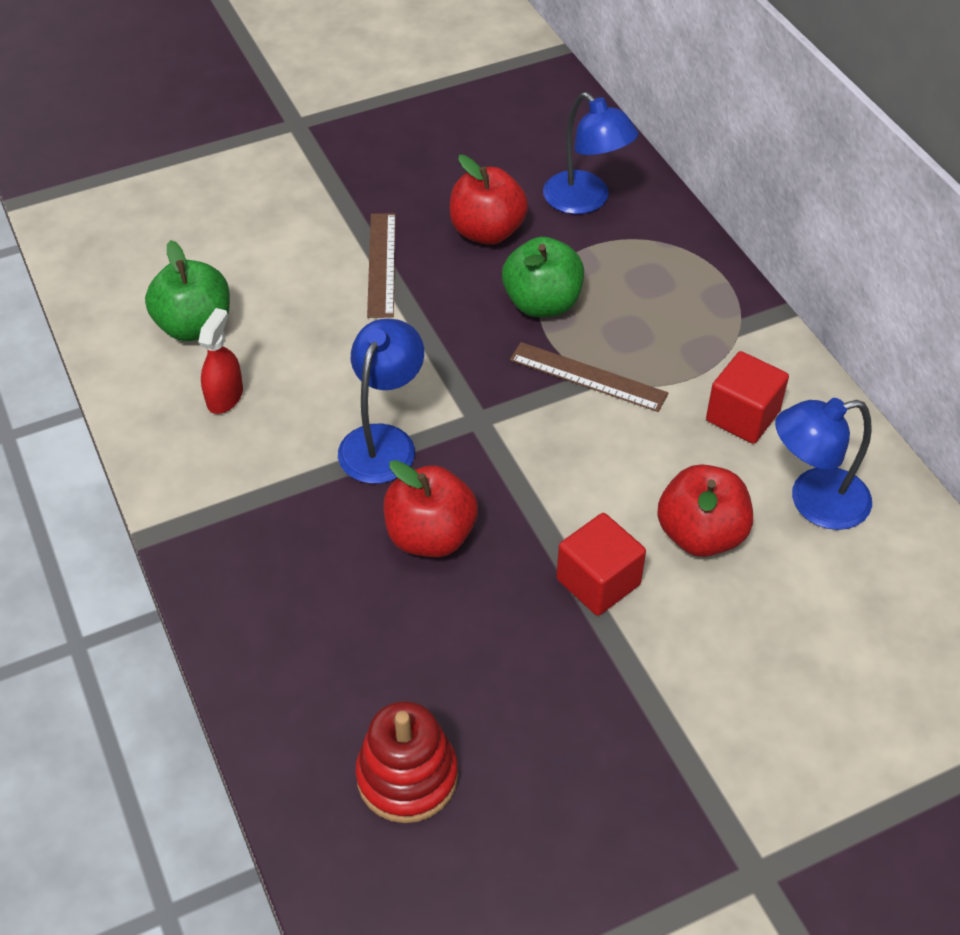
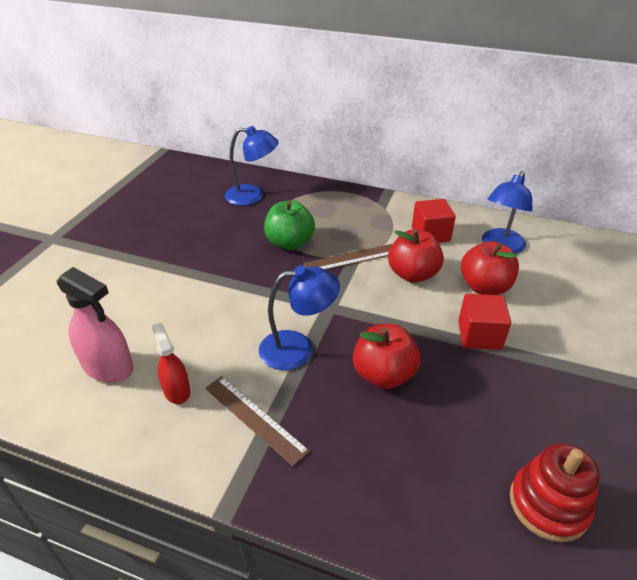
camera: 45 degrees left, 10 degrees down
(194, 326) = (108, 367): green apple -> pink spray bottle
(381, 264) = (186, 272): brown ruler -> brown ruler (254, 418)
(383, 441) = (298, 348): blue lamp -> blue lamp turned 105 degrees clockwise
(487, 232) = (223, 230): red apple -> red apple (413, 274)

